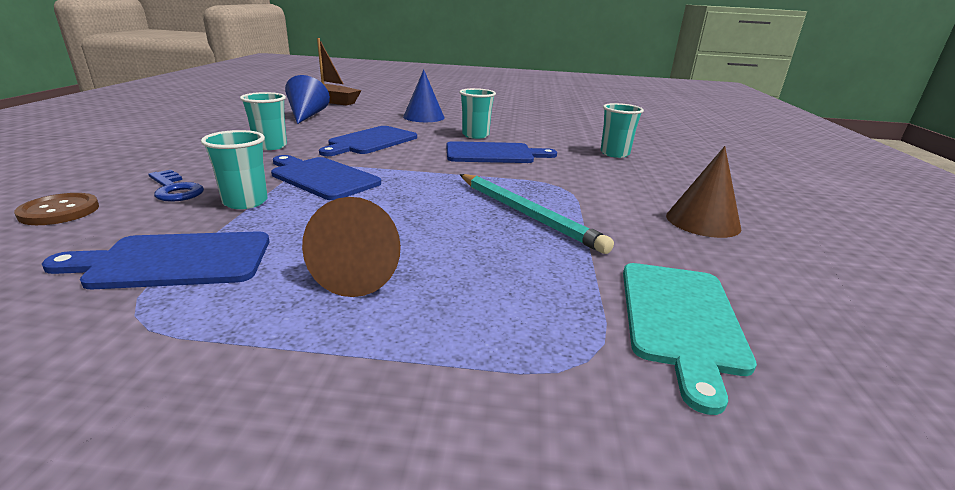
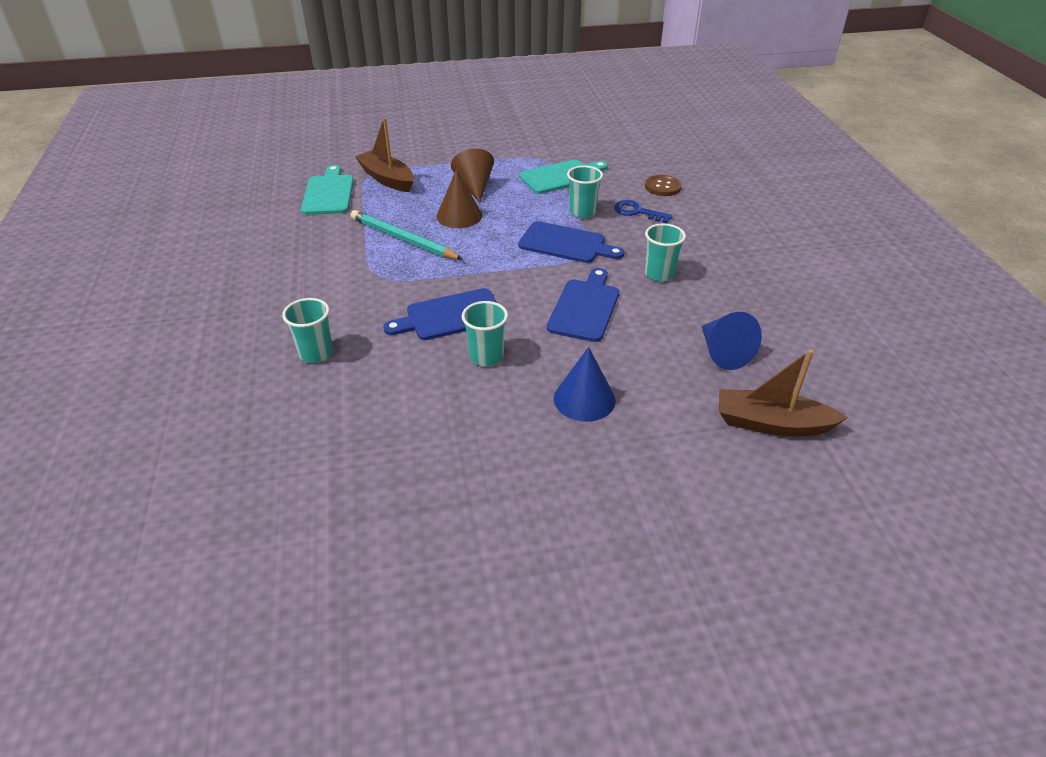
camera: 165 degrees right, 15 degrees up
(174, 261) = (561, 176): blue cutting board -> turquoise cutting board
(544, 333) = (387, 179): none -> brown boat
(702, 221) = (279, 258): brown cone -> brown cone (459, 216)

